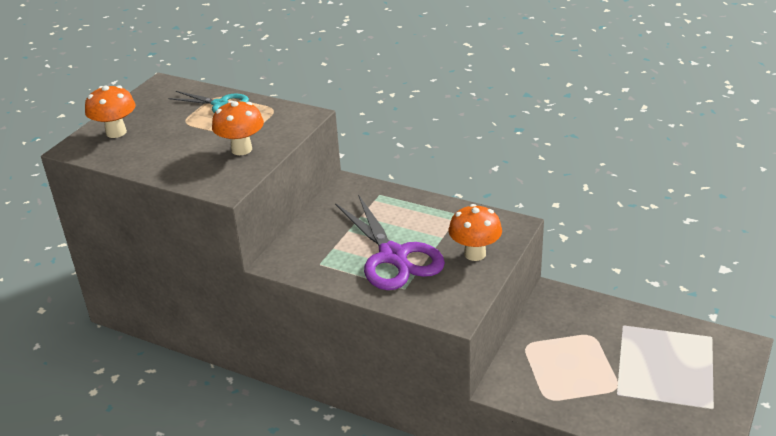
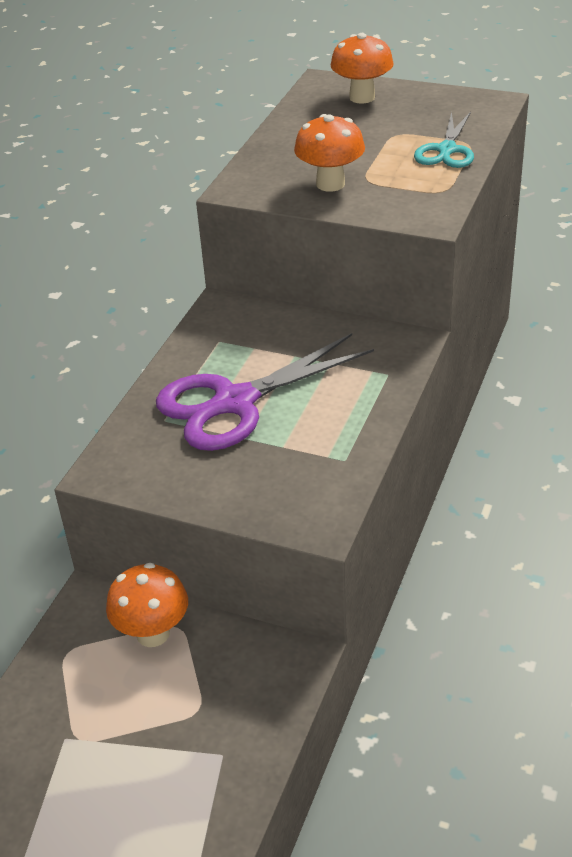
camera: 85 degrees right, 5 degrees up
(475, 254) = (241, 483): orange mushroom -> orange mushroom (153, 633)

